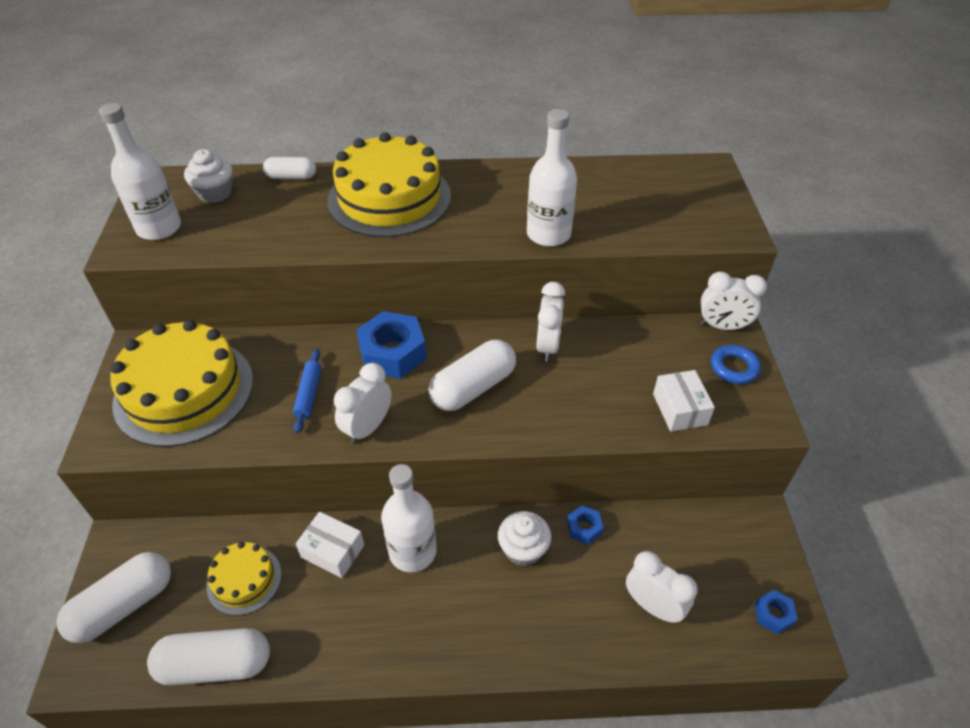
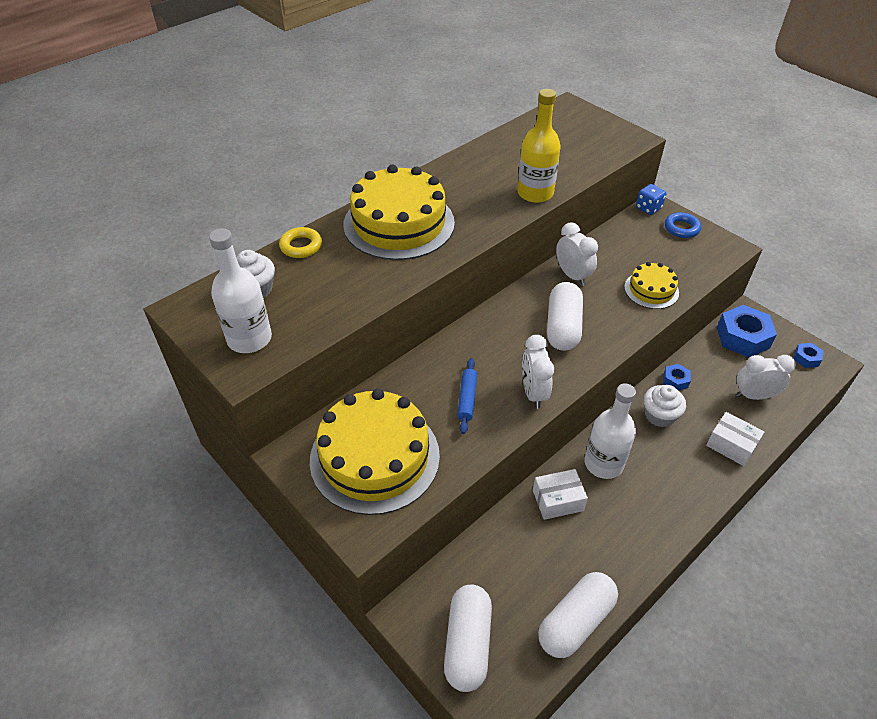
camera: 40 degrees left, 0 degrees up
(244, 580) = (526, 561): yellow cake -> yellow cake (651, 290)
(291, 177) = (301, 246): white capsule -> yellow ring
(309, 394) = (467, 399): blue rolling pin -> blue rolling pin turned 45 degrees clockwise
(392, 353) = (485, 338): blue nut -> blue nut (743, 337)
(548, 234) = (535, 193): white bottle -> yellow bottle
(679, 409) = (684, 268): white box -> white box (731, 445)
(722, 326) = (648, 208): white clock -> blue dice

